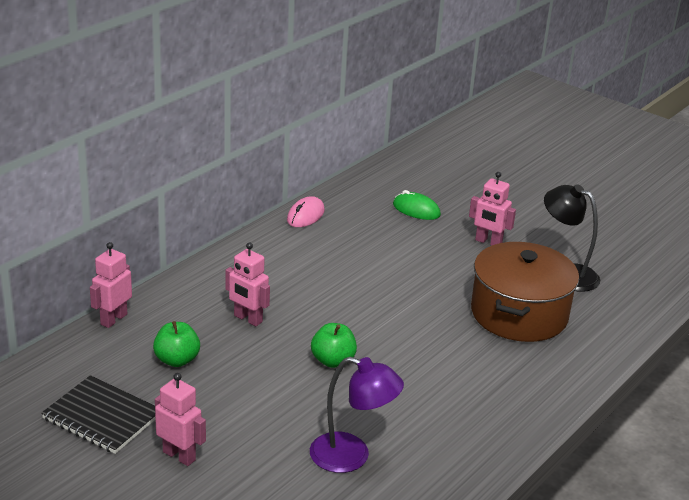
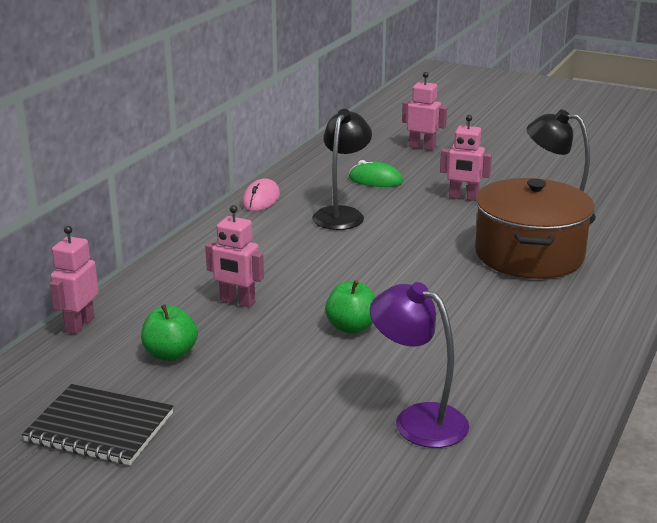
camera: 10 degrees left, 5 degrees down
(179, 456) = (211, 454): pink robot -> pink robot (422, 147)
(351, 456) = (418, 420): purple lamp -> purple lamp turned 150 degrees counterclockwise
(371, 243) = (342, 214): none -> black lamp

